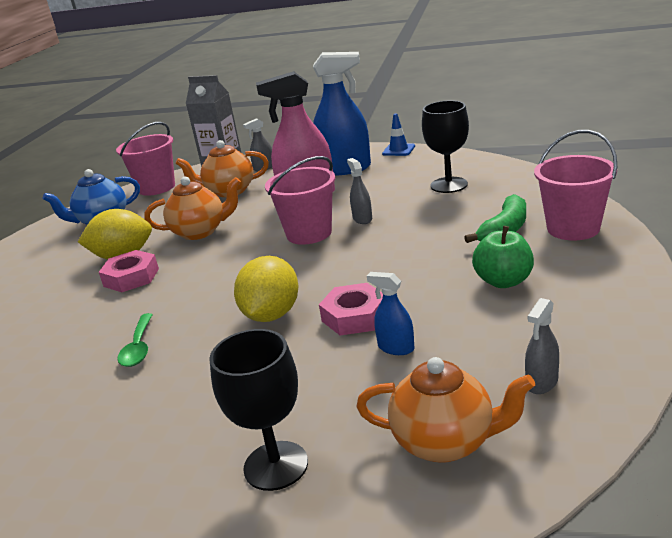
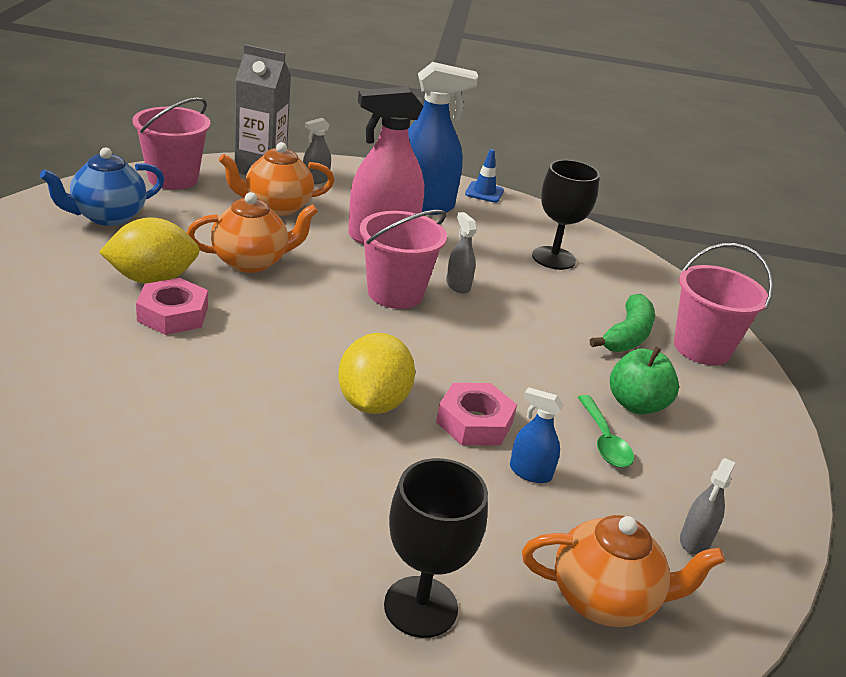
camera: 15 degrees left, 5 degrees up
(138, 347) = (210, 421): green spoon -> green spoon (604, 441)

